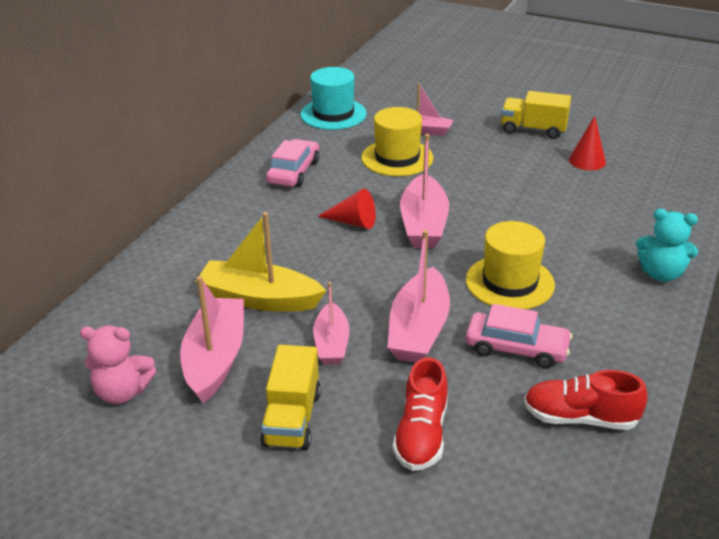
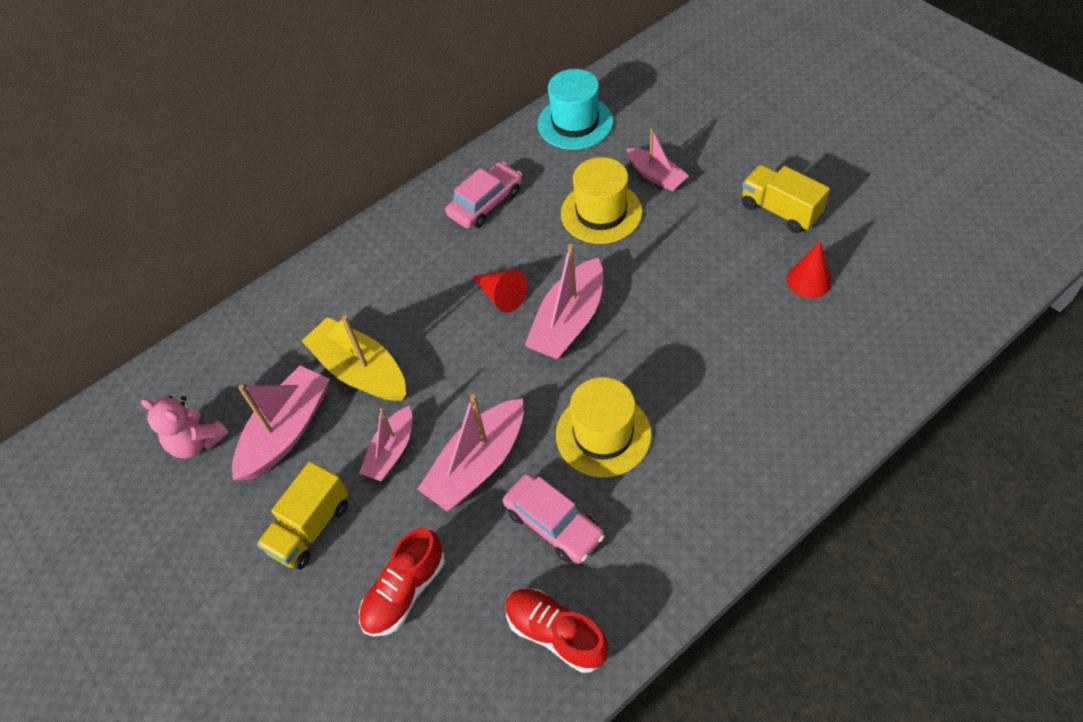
camera: 30 degrees right, 20 degrees up
(661, 274) = (770, 480): turquoise teddy bear -> none

